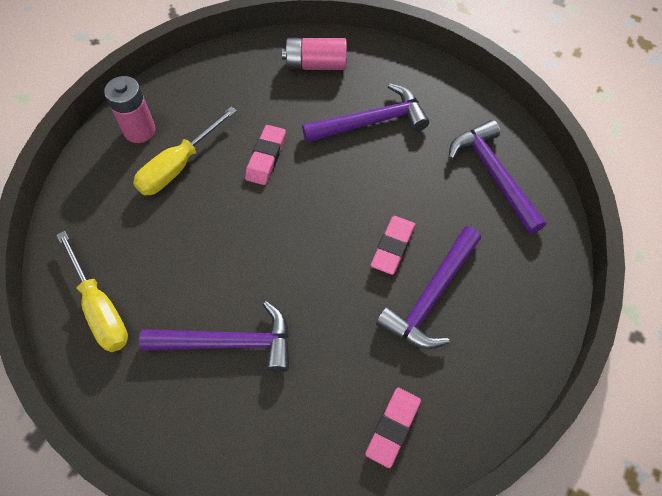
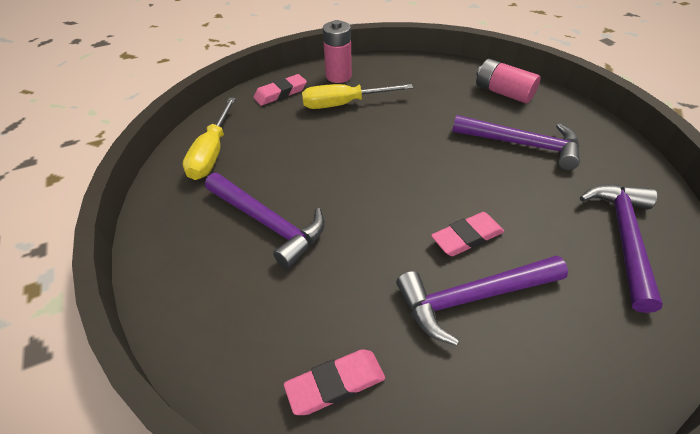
camera: 40 degrees right, 15 degrees down
(266, 157) = (411, 127): pink eraser -> pink eraser (280, 93)

